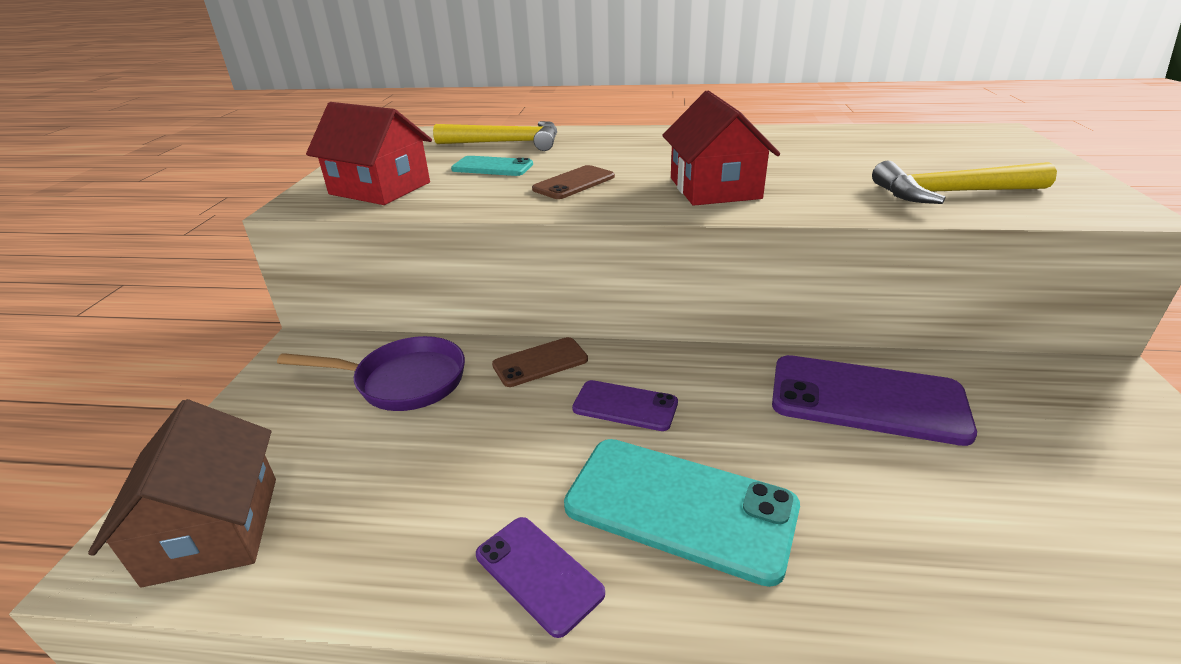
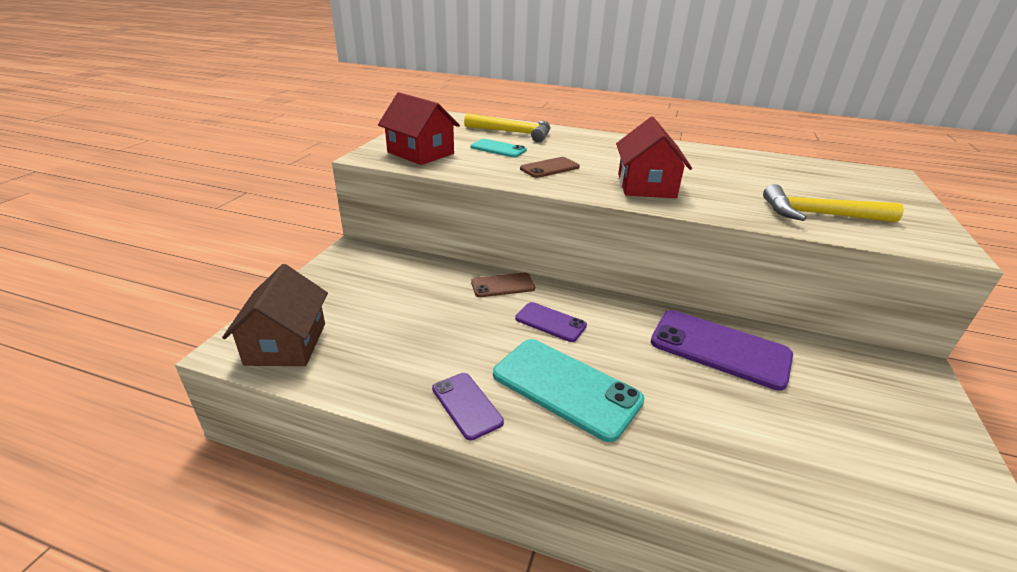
camera: 10 degrees right, 0 degrees up
(403, 381) = (412, 281): purple pan -> none

